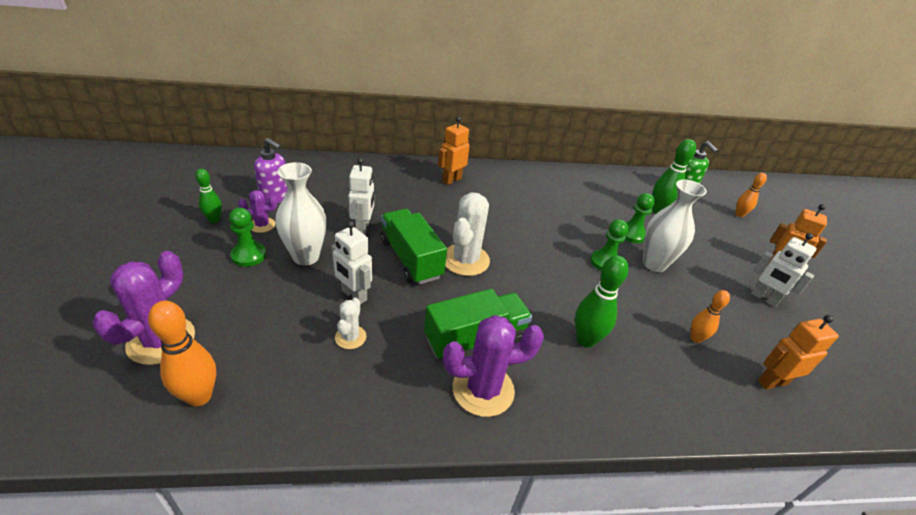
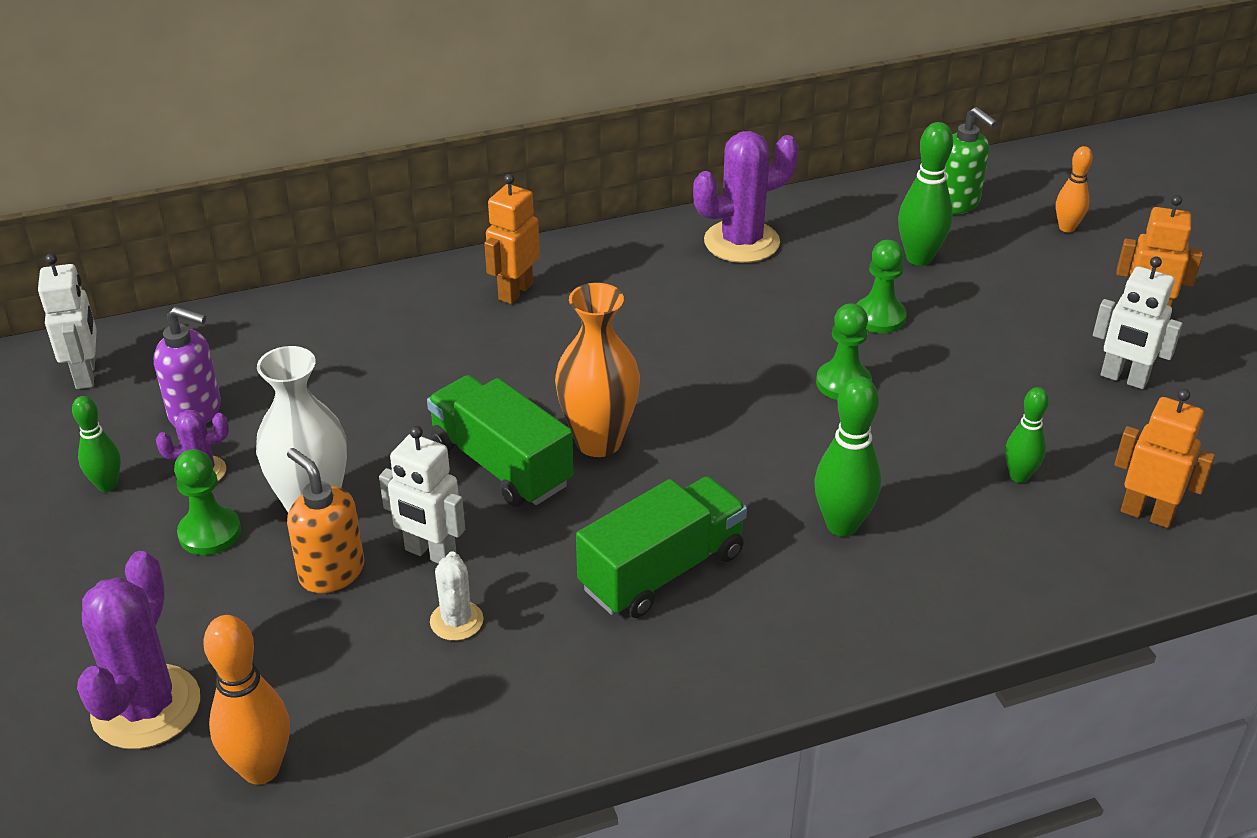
camera: 10 degrees left, 0 degrees up
(298, 292) = (331, 572): none -> orange soap dispenser
(363, 228) = (390, 430): white robot -> white robot (86, 375)
(465, 260) = (598, 442): white cactus -> orange vase
(483, 389) = (701, 643): purple cactus -> purple cactus (741, 242)
(654, 264) = (929, 364): white vase -> none
(696, 338) = (1019, 476): orange bowling pin -> green bowling pin
(772, 382) = (1146, 514): orange robot -> orange robot turned 60 degrees clockwise

